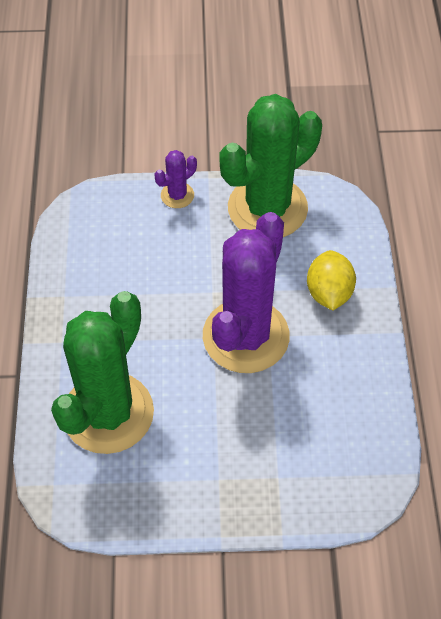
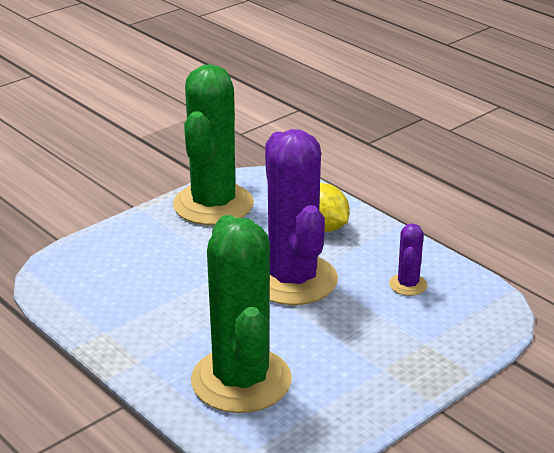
camera: 40 degrees left, 25 degrees down
(177, 195) = (128, 229): purple cactus -> purple cactus (408, 285)

